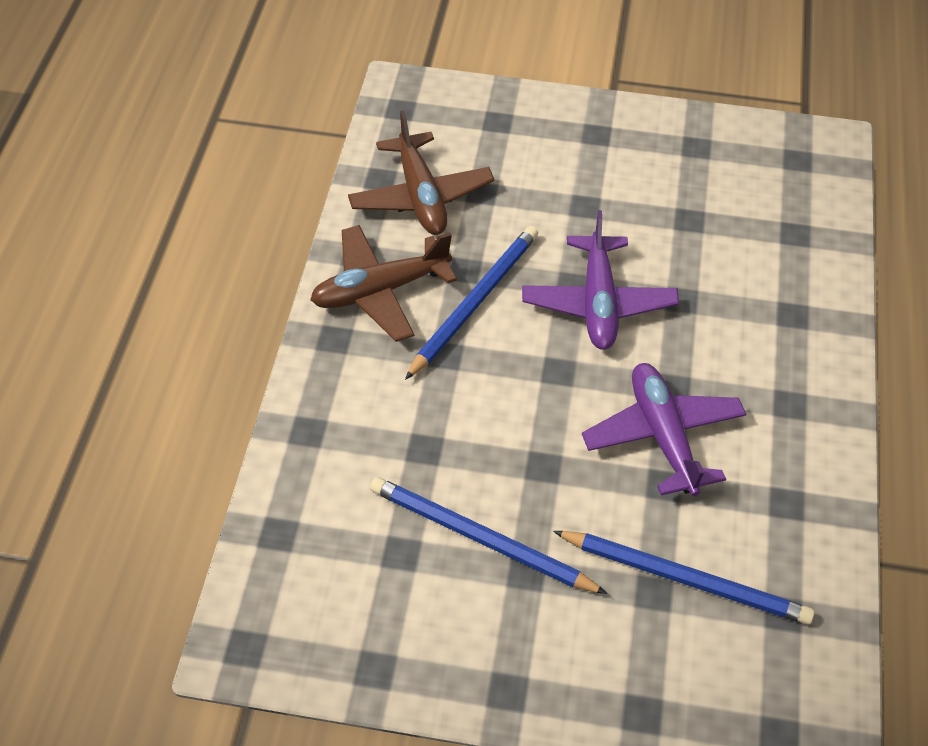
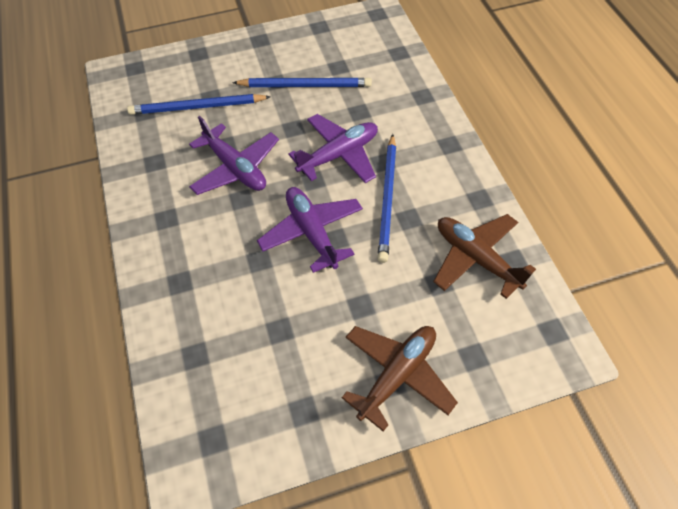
camera: 155 degrees right, 5 degrees up
(380, 291) = (447, 181): brown plane -> brown plane (397, 375)
(500, 390) = (339, 155): none -> purple plane

